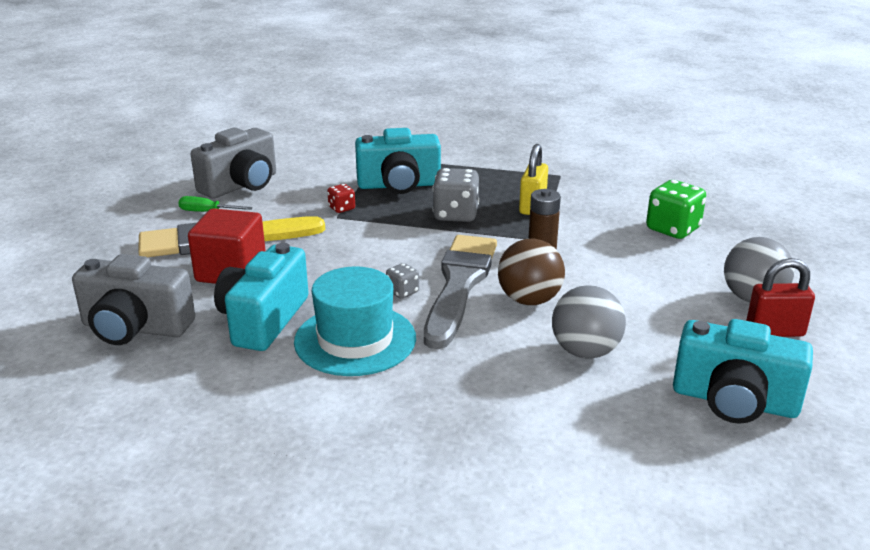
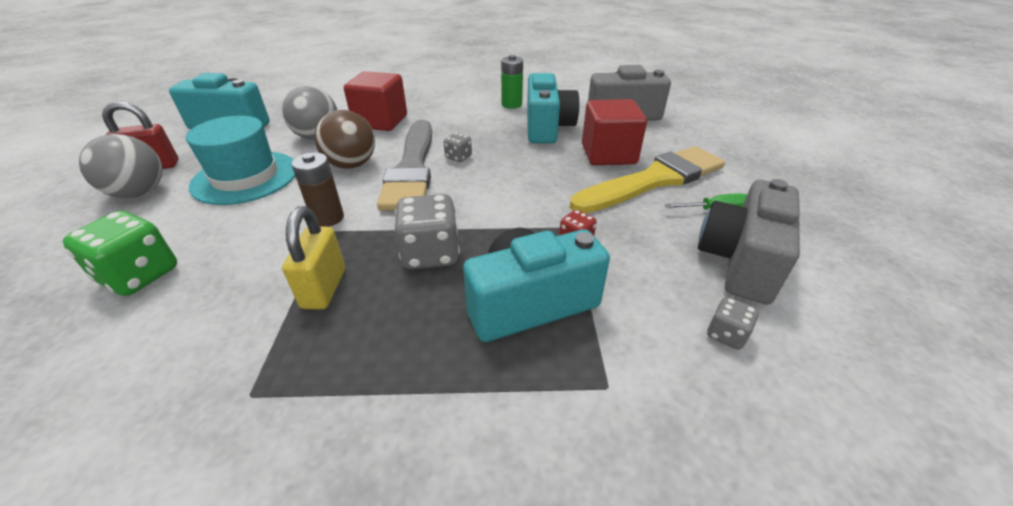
camera: 165 degrees right, 10 degrees up
(276, 376) = (511, 104): none -> green battery
(299, 163) = (726, 334): none -> grey dice
(355, 340) = (477, 125): turquoise hat -> turquoise hat (245, 177)
(496, 369) = (381, 121): none -> red cube

